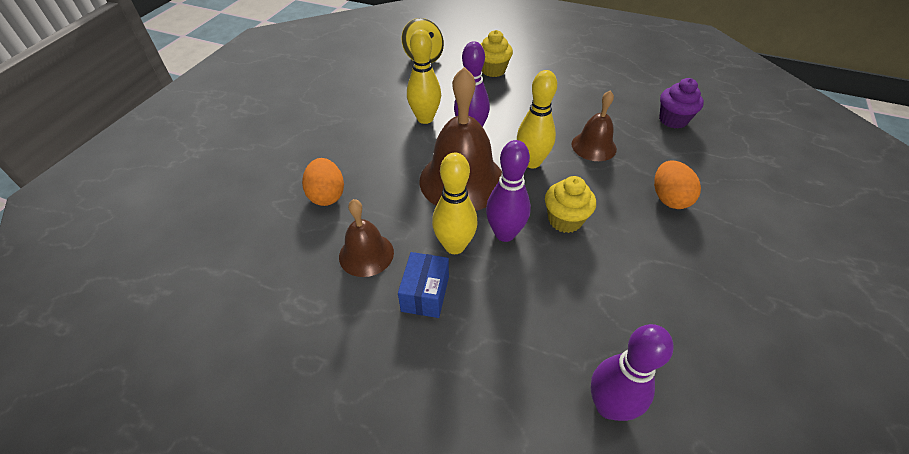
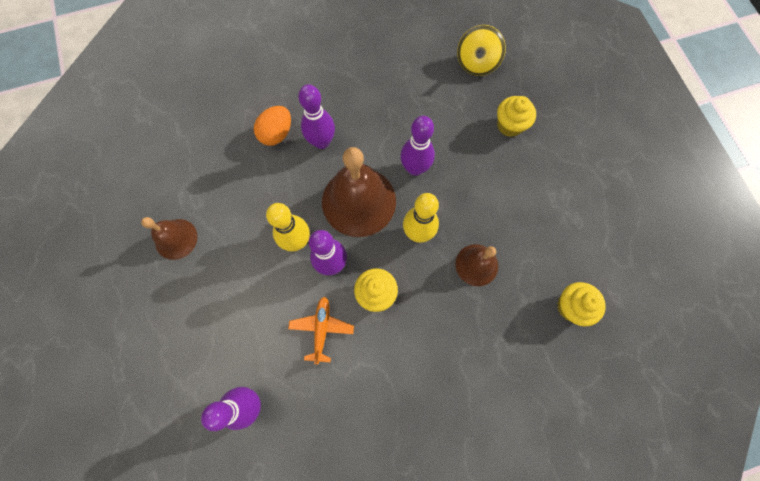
camera: 50 degrees right, 25 degrees up
(366, 254) = (250, 197): brown bell -> brown bell (176, 239)
(376, 171) = (321, 142): none -> purple bowling pin
(425, 118) = (402, 127): yellow bowling pin -> none
(425, 294) = (248, 253): blue box -> none
(568, 282) = (322, 329): none -> orange plane
(669, 198) = (460, 352): orange egg -> none
(673, 120) = (571, 307): purple cupcake -> yellow cupcake

